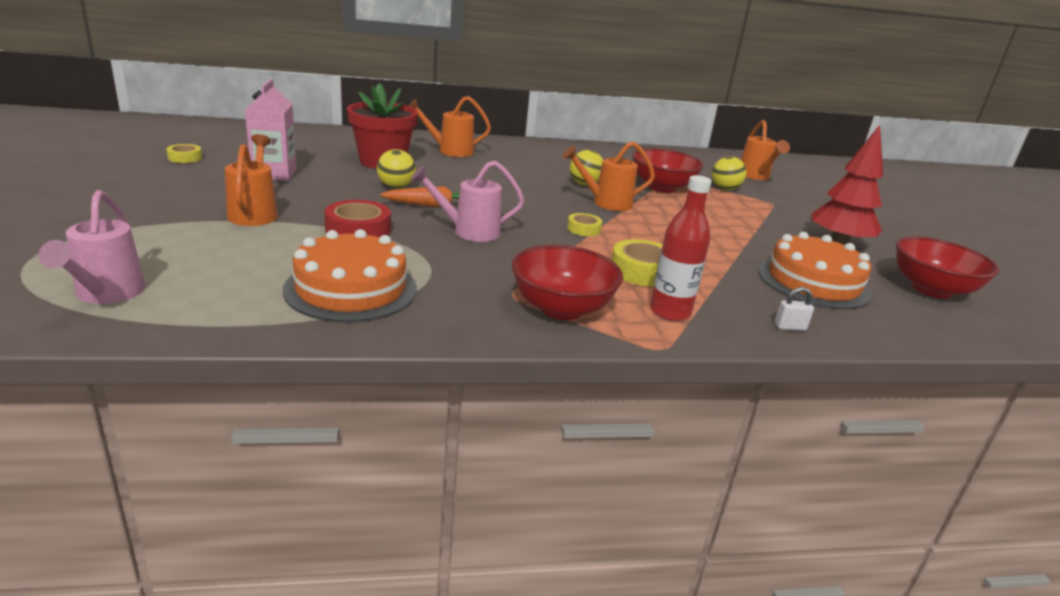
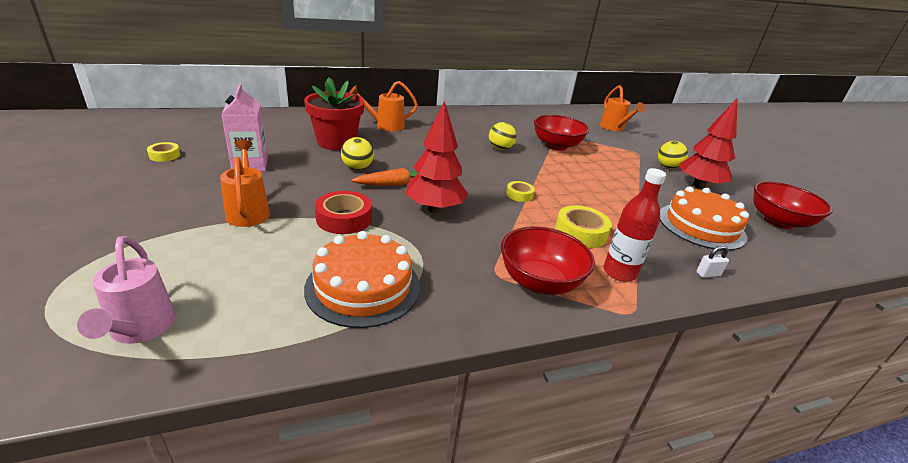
camera: 10 degrees left, 5 degrees up
(469, 232) = (434, 209): pink watering can -> red tree
(606, 203) = (524, 166): orange watering can -> none
(725, 189) = (599, 142): yellow ball -> yellow ball (667, 167)

